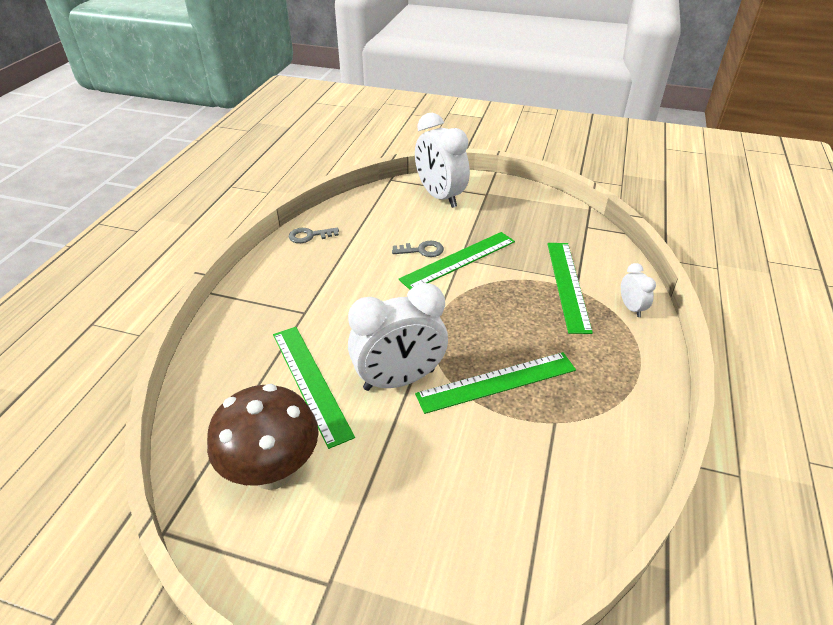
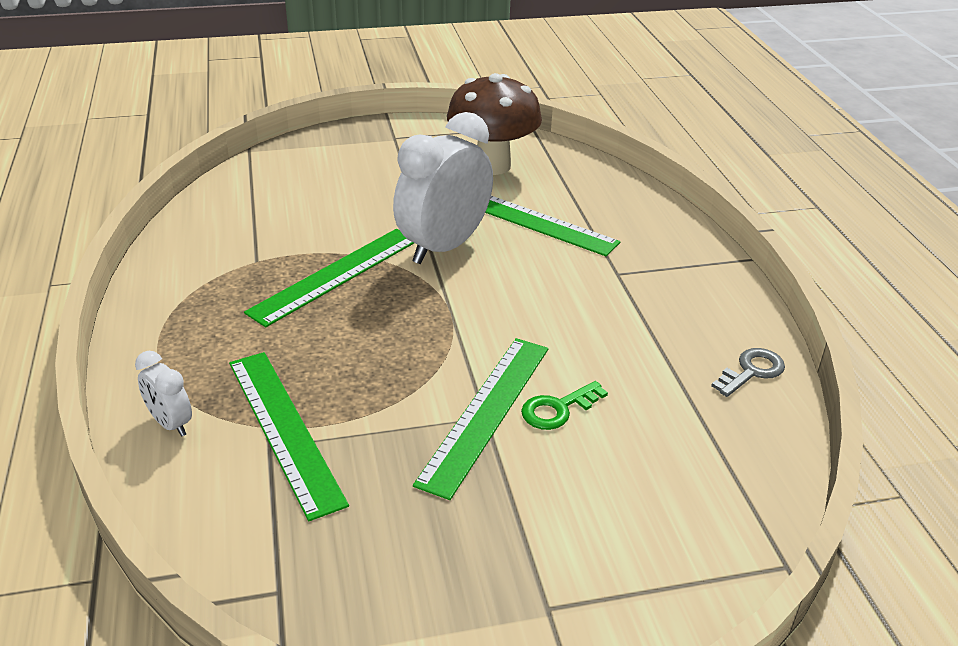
camera: 150 degrees right, 5 degrees down
(422, 250) = (558, 409): grey key -> green key
(440, 197) = (637, 554): white clock -> none

